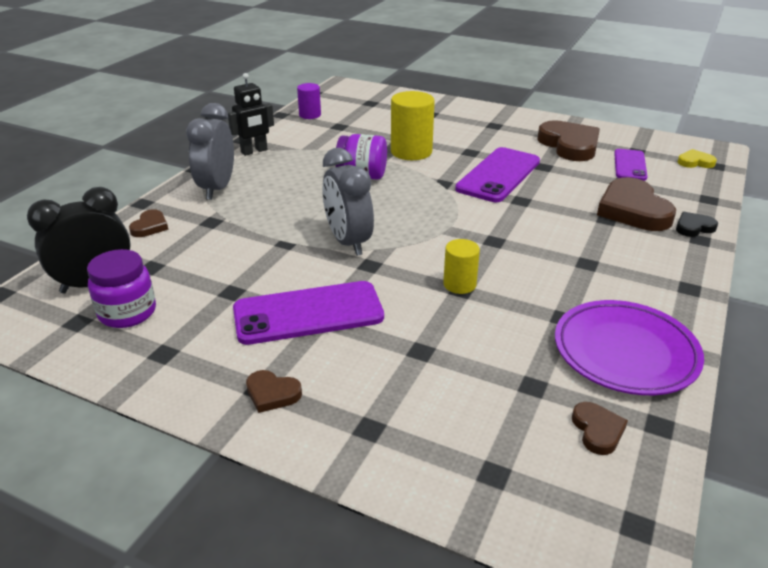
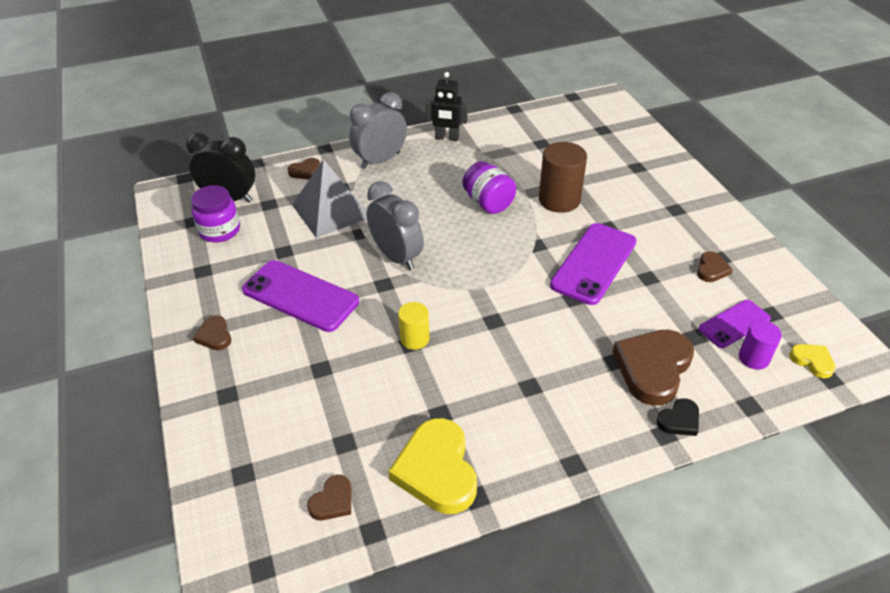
camera: 45 degrees right, 10 degrees up
(229, 241) = (331, 211): none -> grey pyramid
(310, 115) = (535, 120): purple cylinder -> purple cylinder (753, 358)
(348, 242) = (396, 257): grey clock -> grey clock turned 120 degrees clockwise
(411, 152) = (559, 200): yellow cylinder -> brown cylinder
(498, 175) = (593, 263): purple phone -> purple phone turned 45 degrees counterclockwise
(569, 145) = (711, 269): brown heart -> brown heart, size x0.49
(625, 352) = (437, 470): purple plate -> yellow heart
(693, 227) = (679, 420): black heart -> black heart turned 120 degrees clockwise

